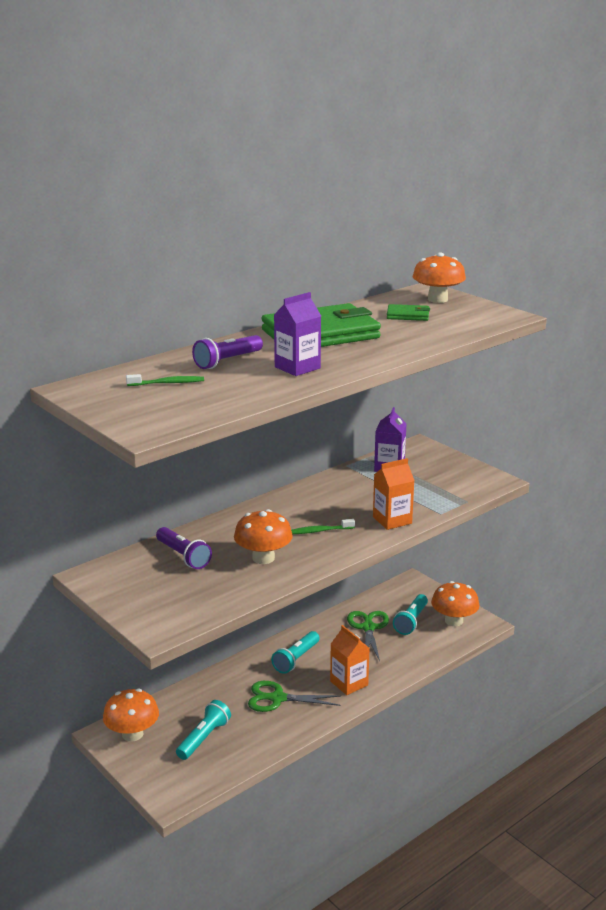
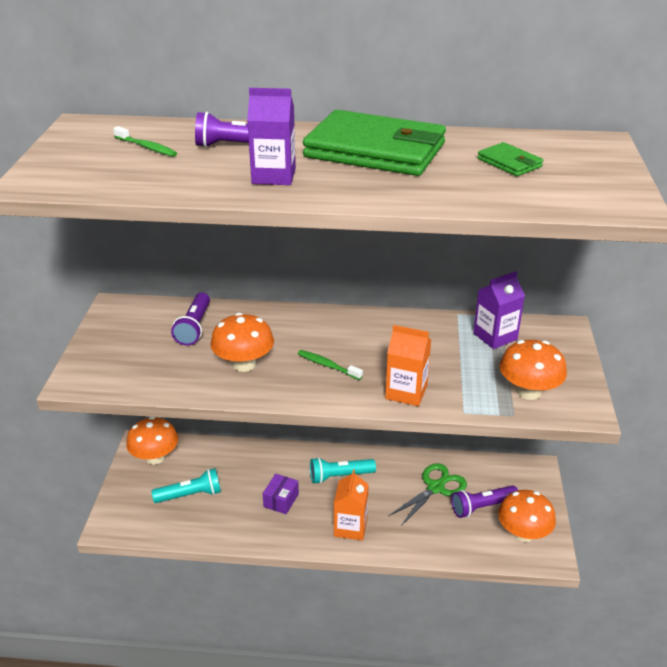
camera: 45 degrees right, 10 degrees up
(277, 698) = (281, 500): green scissors -> purple box
(411, 621) = (482, 507): turquoise flashlight -> purple flashlight
(437, 299) = (586, 157): orange mushroom -> orange mushroom (528, 391)

